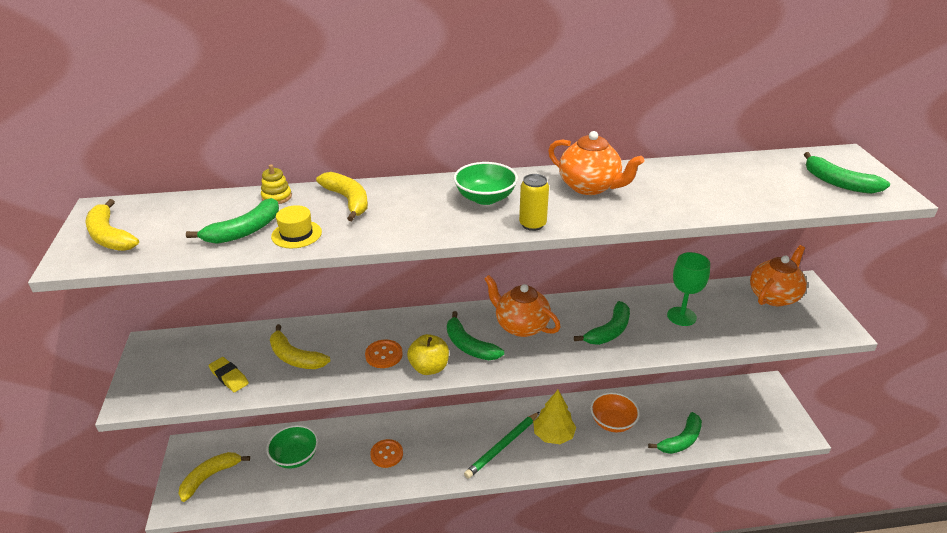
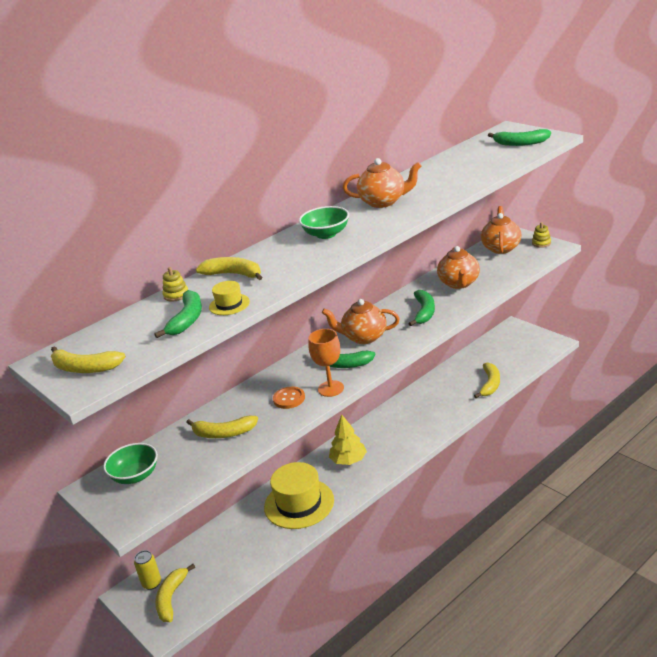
camera: 30 degrees left, 5 degrees down
(229, 377) = (188, 469): yellow eraser -> none
(295, 457) = (228, 546): green bowl -> green bowl (135, 476)
(386, 454) = (299, 503): orange button -> yellow hat
(429, 368) = (331, 388): yellow apple -> orange goblet
(502, 446) = (378, 452): green pencil -> none
(532, 224) = (377, 233): yellow can -> yellow can (152, 583)
(553, 435) = (406, 426): yellow tree -> yellow tree (348, 460)
(612, 422) = (437, 398): orange bowl -> none
(681, 316) = (459, 283): green goblet -> orange teapot
(681, 440) = (490, 384): green banana -> yellow banana
(828, 315) = (541, 243): none -> yellow stacking toy

